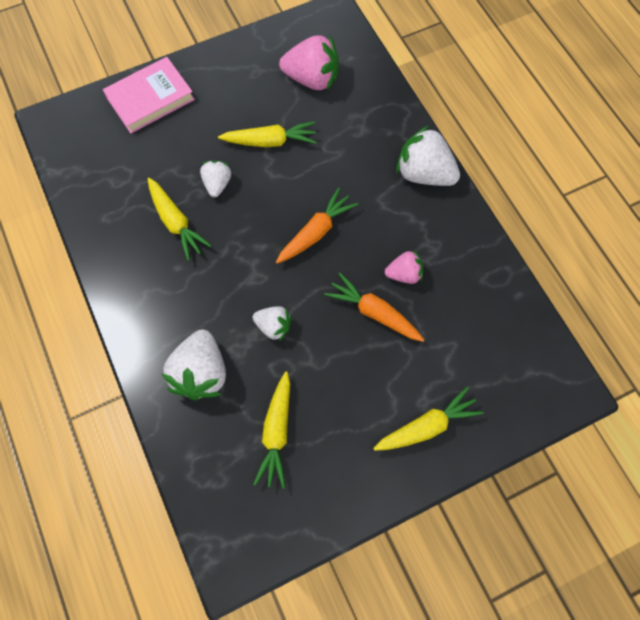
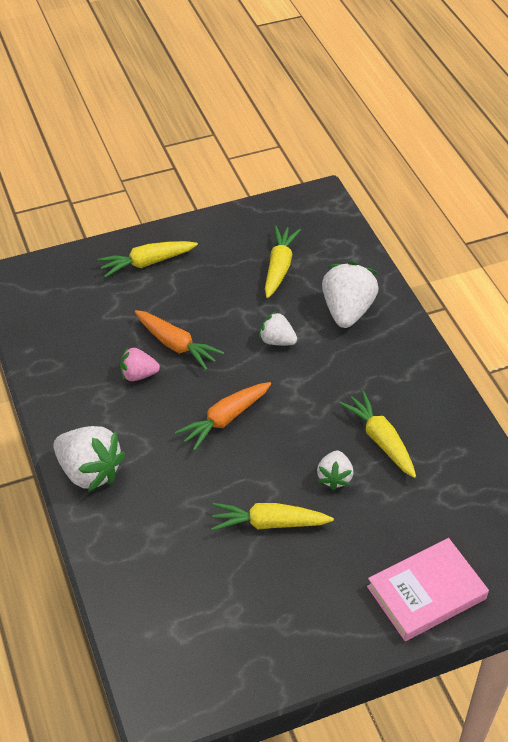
camera: 175 degrees left, 20 degrees down
(312, 79) = (207, 604): pink strawberry -> none

